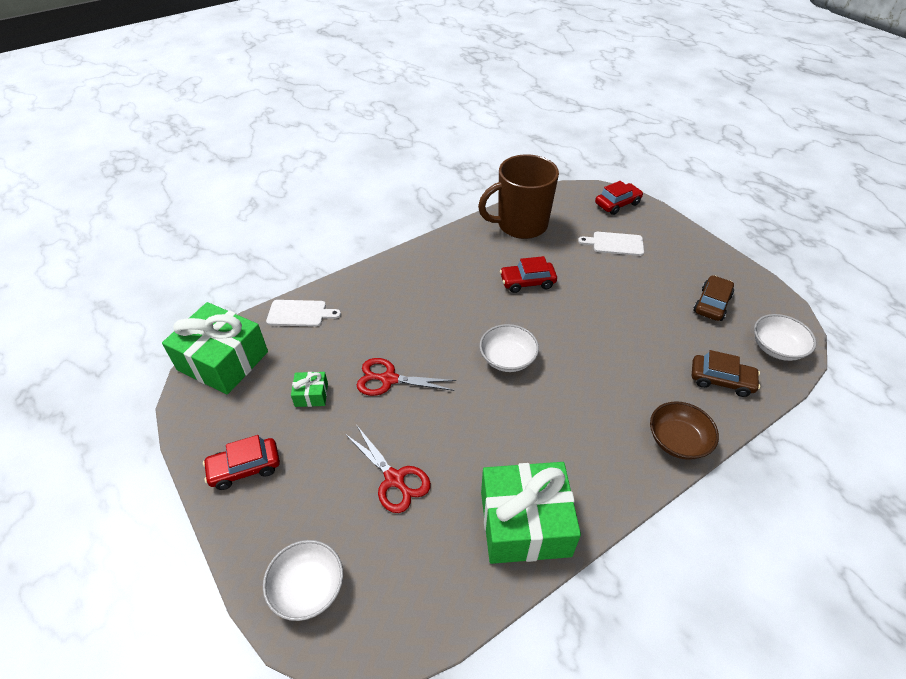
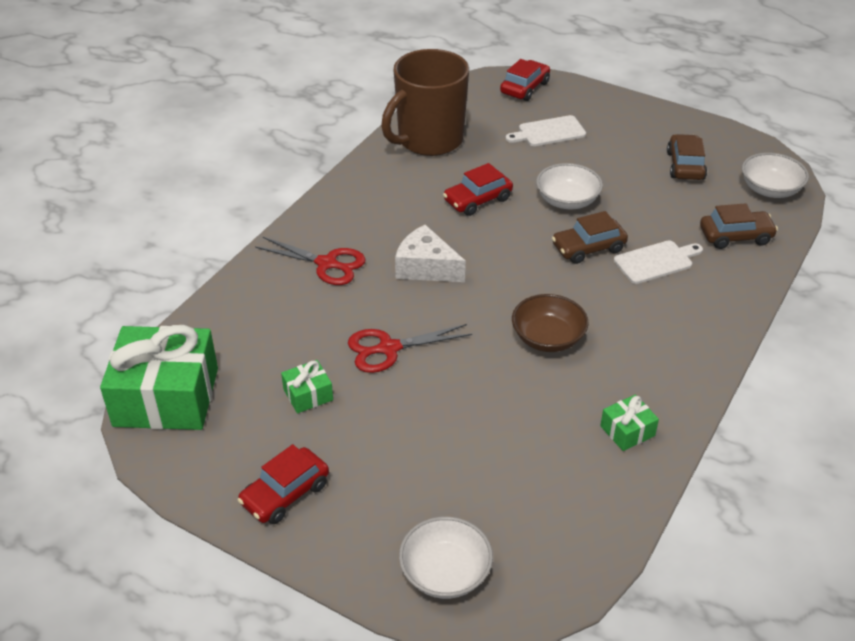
camera: 25 degrees left, 5 degrees down
(299, 313) = (225, 315): white cutting board -> white cutting board (656, 261)
(394, 479) = (465, 441): red scissors -> red scissors (326, 264)
(456, 323) = (426, 267): none -> white cheese
(507, 358) = (508, 285): white bowl -> white bowl (567, 200)
(525, 523) = (627, 431): green gift -> green gift, size x0.44
(589, 349) = (588, 248): none -> brown car
(677, 440) = (727, 305): brown bowl -> brown bowl (548, 338)

